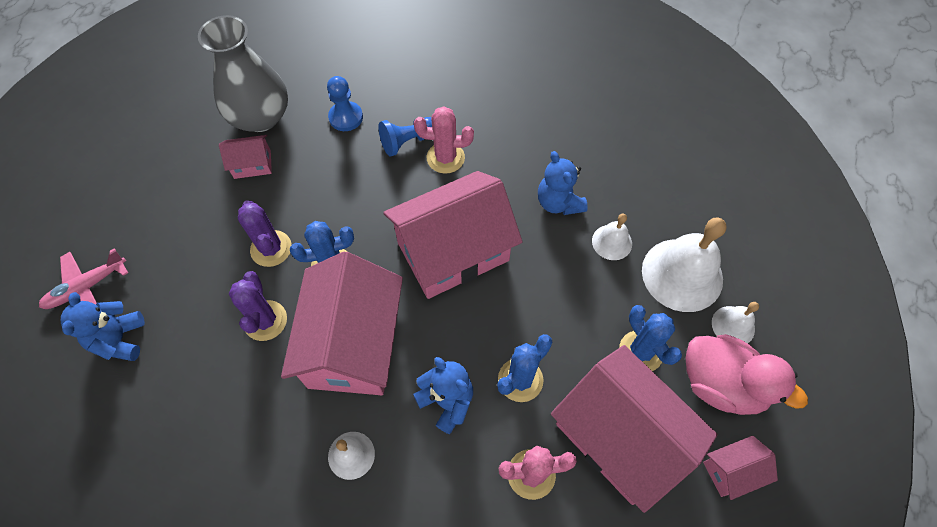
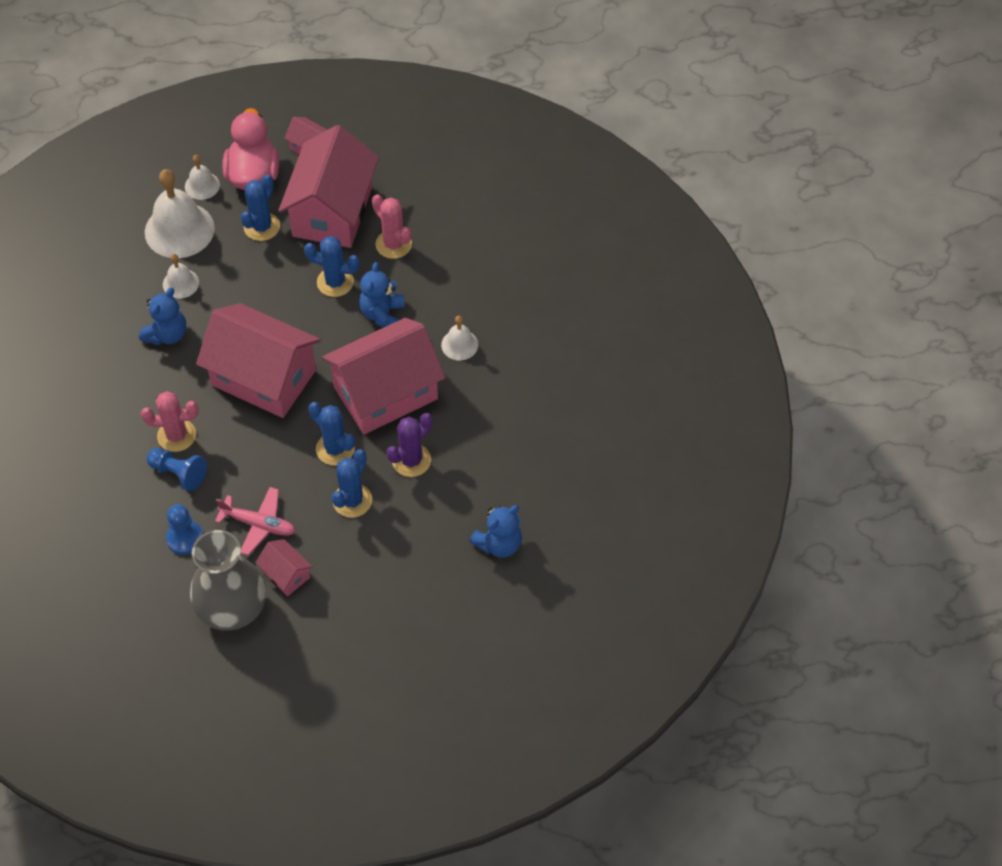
camera: 125 degrees left, 5 degrees down
(87, 287) = (481, 603): pink plane -> pink plane (259, 524)
(271, 248) = (352, 500): purple cactus -> blue cactus
(445, 158) = (176, 435): pink cactus -> pink cactus turned 60 degrees counterclockwise

